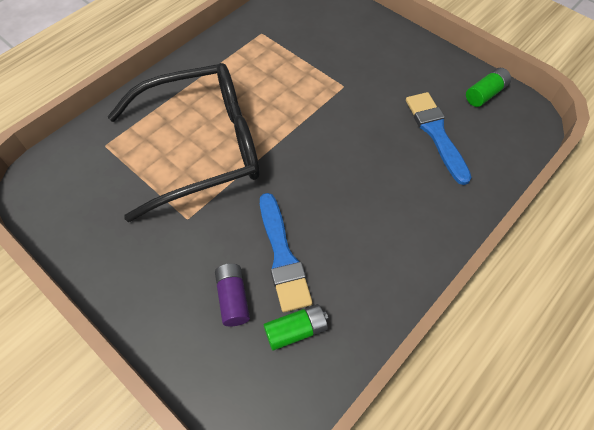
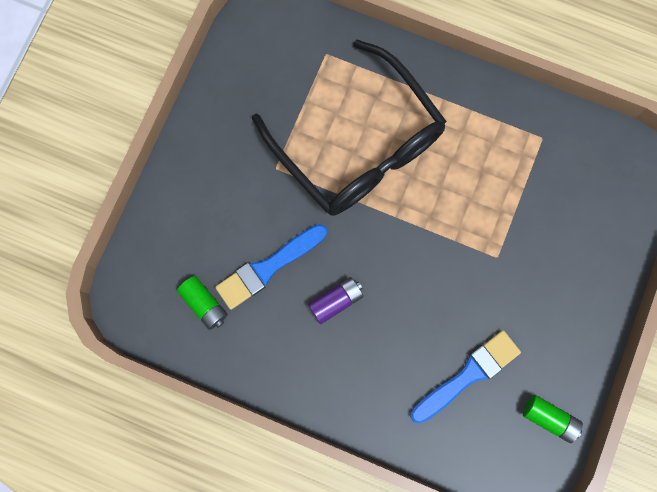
camera: 70 degrees right, 20 degrees up
(233, 298) = (214, 241): purple battery -> purple battery (336, 301)

